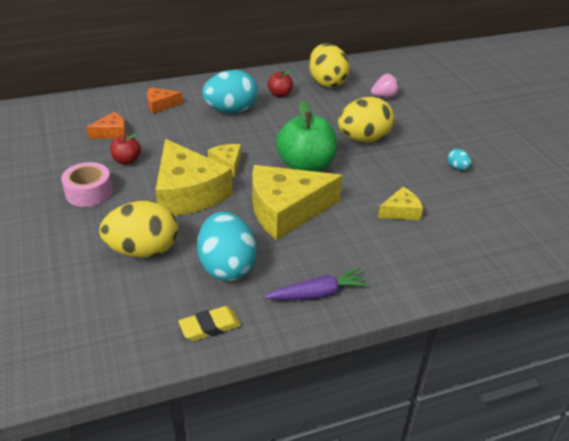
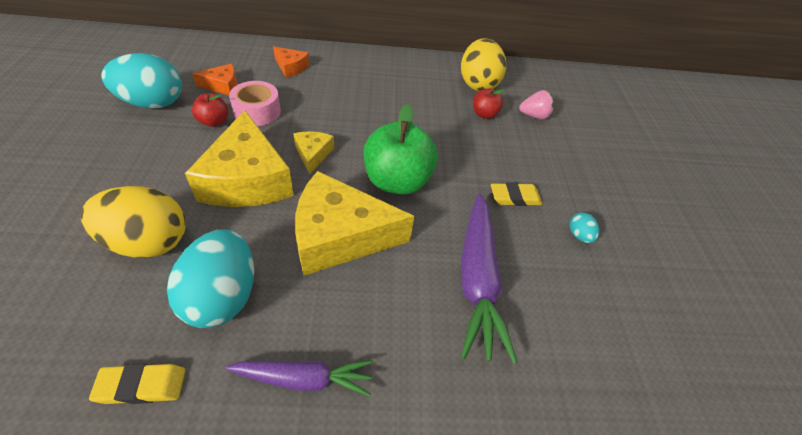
camera: 15 degrees right, 10 degrees up
(89, 192) = (149, 149): pink tape -> pink tape (257, 111)
(160, 105) = (291, 67): orange cheese -> orange cheese turned 150 degrees counterclockwise
(231, 110) = (357, 91): turquoise egg -> turquoise egg (153, 103)
(280, 94) = (419, 85): red apple -> red apple (484, 114)
(363, 139) = (482, 164): yellow egg -> none
(399, 155) = (515, 197): none -> yellow eraser
(401, 211) = (477, 280): yellow cheese -> purple carrot

